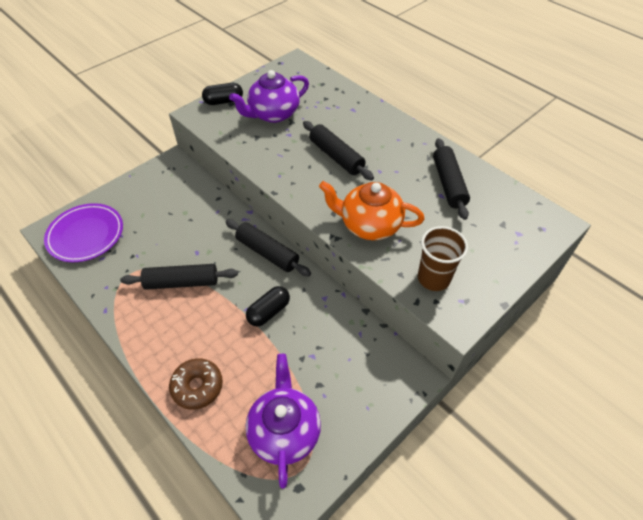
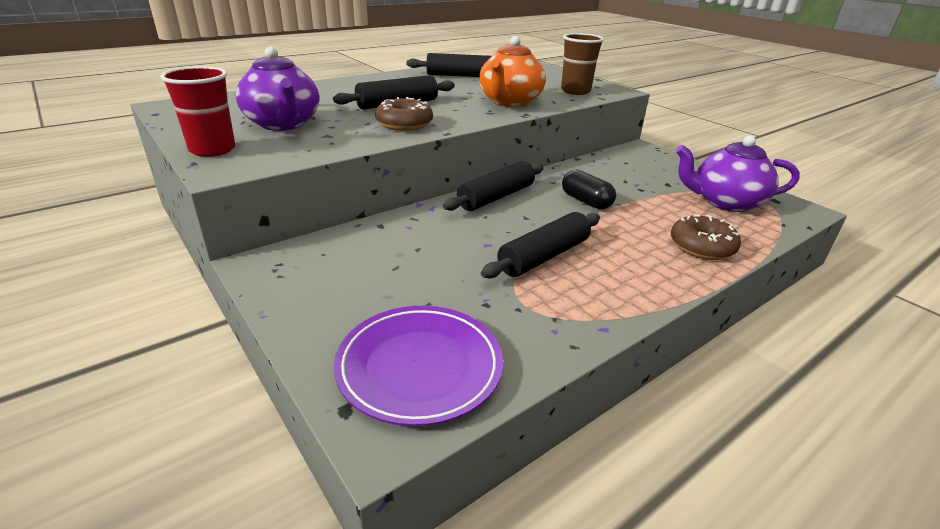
camera: 85 degrees left, 20 degrees down
(182, 282) = (544, 256): black rolling pin -> black rolling pin turned 45 degrees clockwise
(224, 101) = (212, 150): black capsule -> red cup
(288, 168) = (404, 124): none -> brown donut

